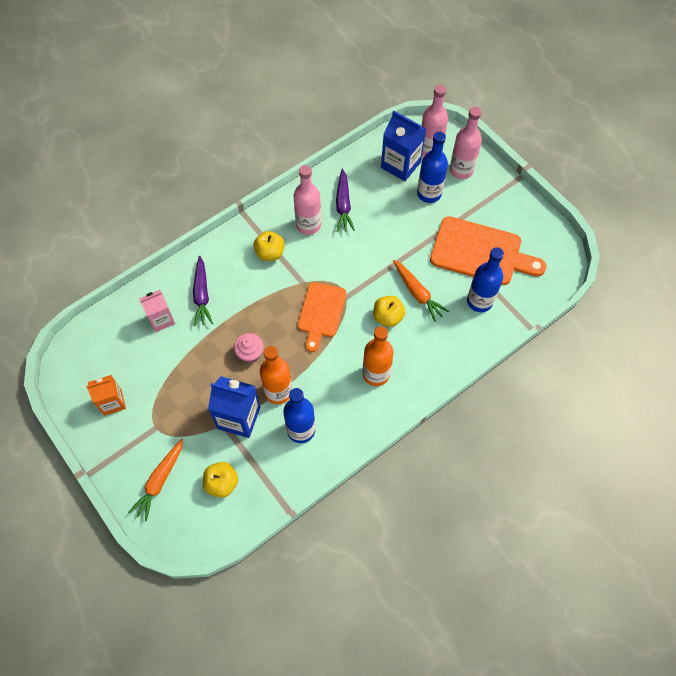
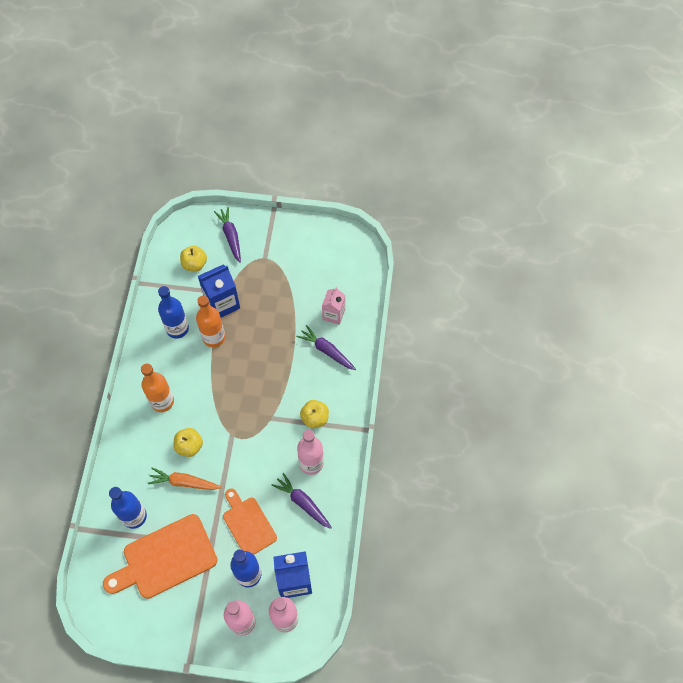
camera: 135 degrees right, 0 degrees up
(112, 402) = (305, 248): orange carton -> none
(160, 481) = (231, 236): orange carrot -> purple carrot
(250, 353) = (256, 344): pink cupcake -> none
(321, 313) = (237, 409): orange cutting board -> orange cutting board (248, 524)

